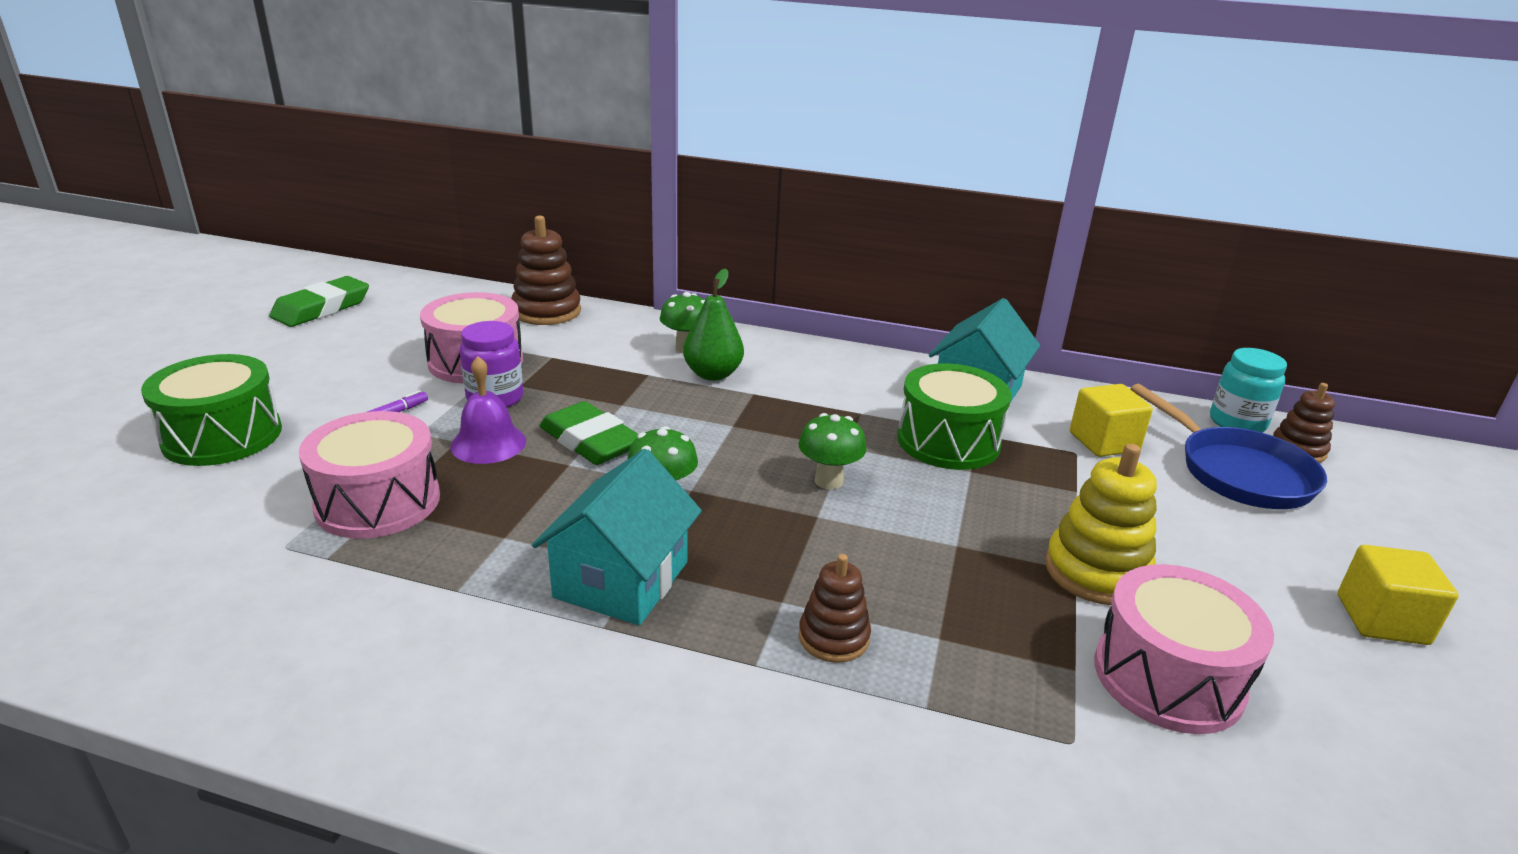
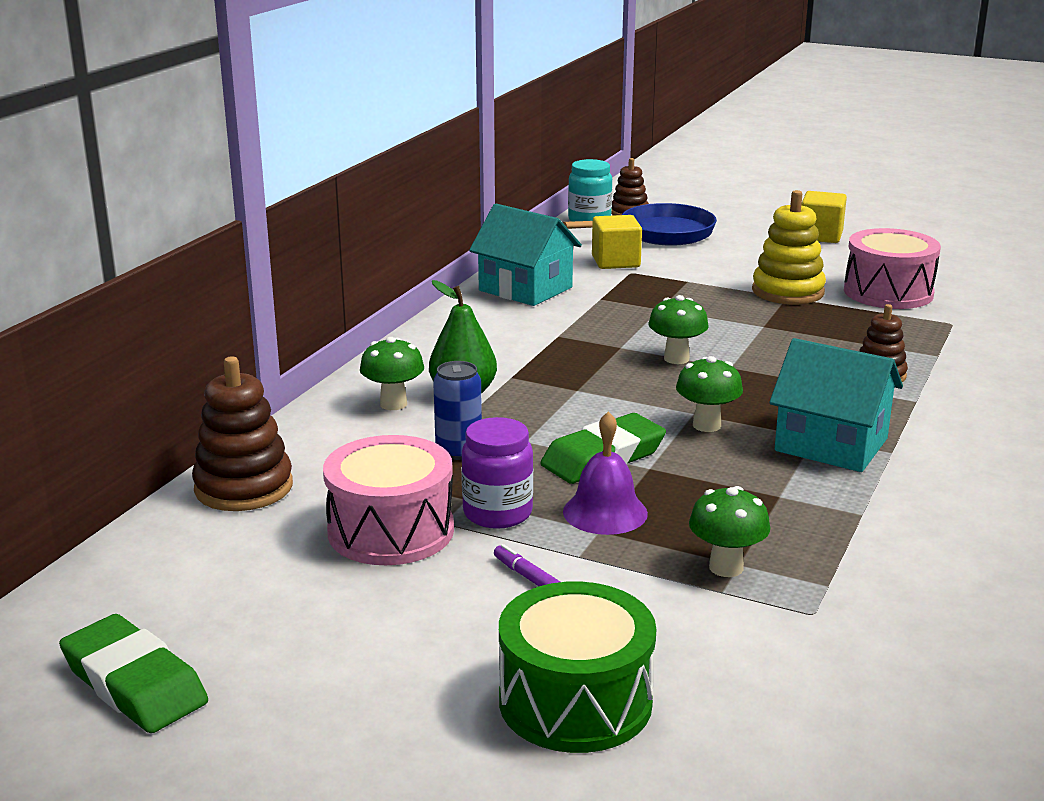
camera: 80 degrees left, 5 degrees down
(378, 502) = (726, 567): pink drum -> green mushroom
(602, 378) = (458, 451): none -> blue can
(948, 441) = (612, 310): green drum -> none

